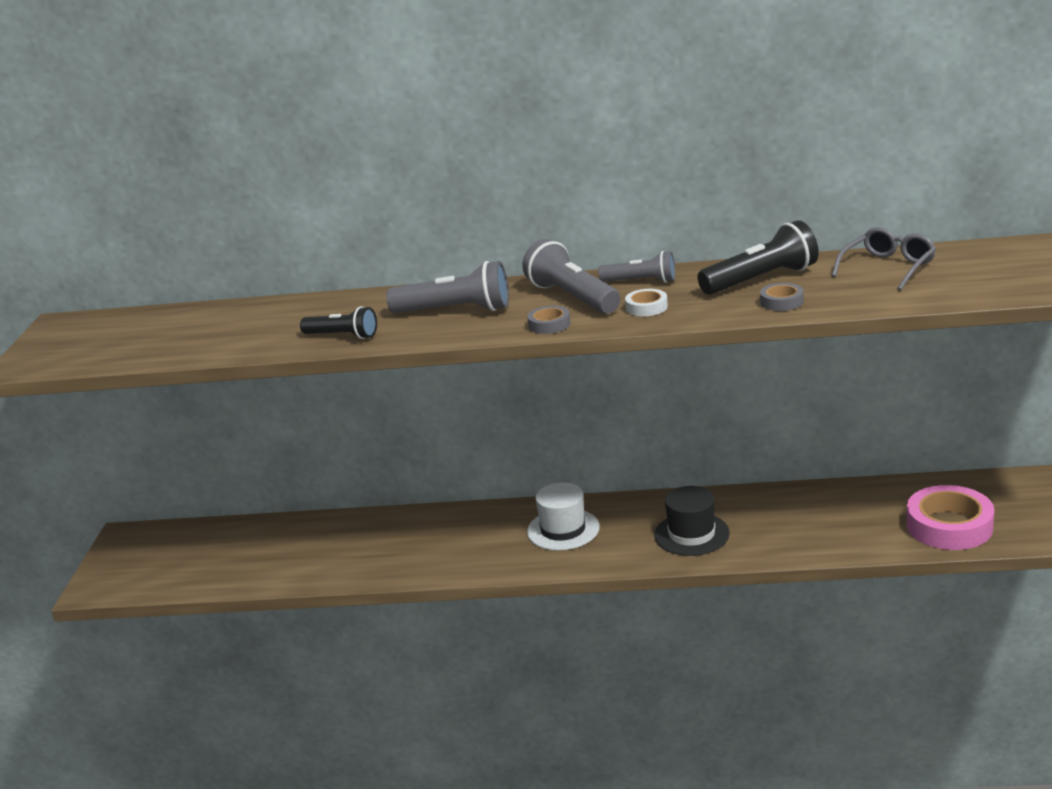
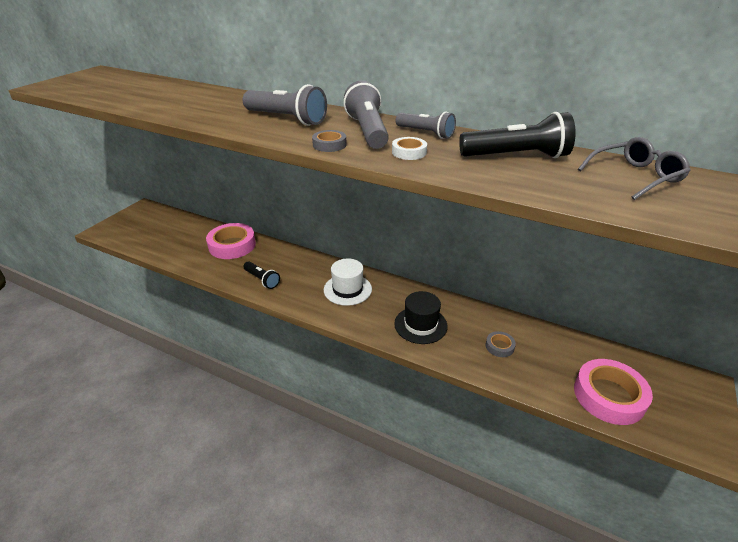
camera: 20 degrees right, 10 degrees up
(338, 535) = (232, 245): none -> pink tape
(342, 336) = (204, 116): black flashlight -> black flashlight (262, 280)
(781, 302) = (517, 179): grey tape -> grey tape (499, 346)

